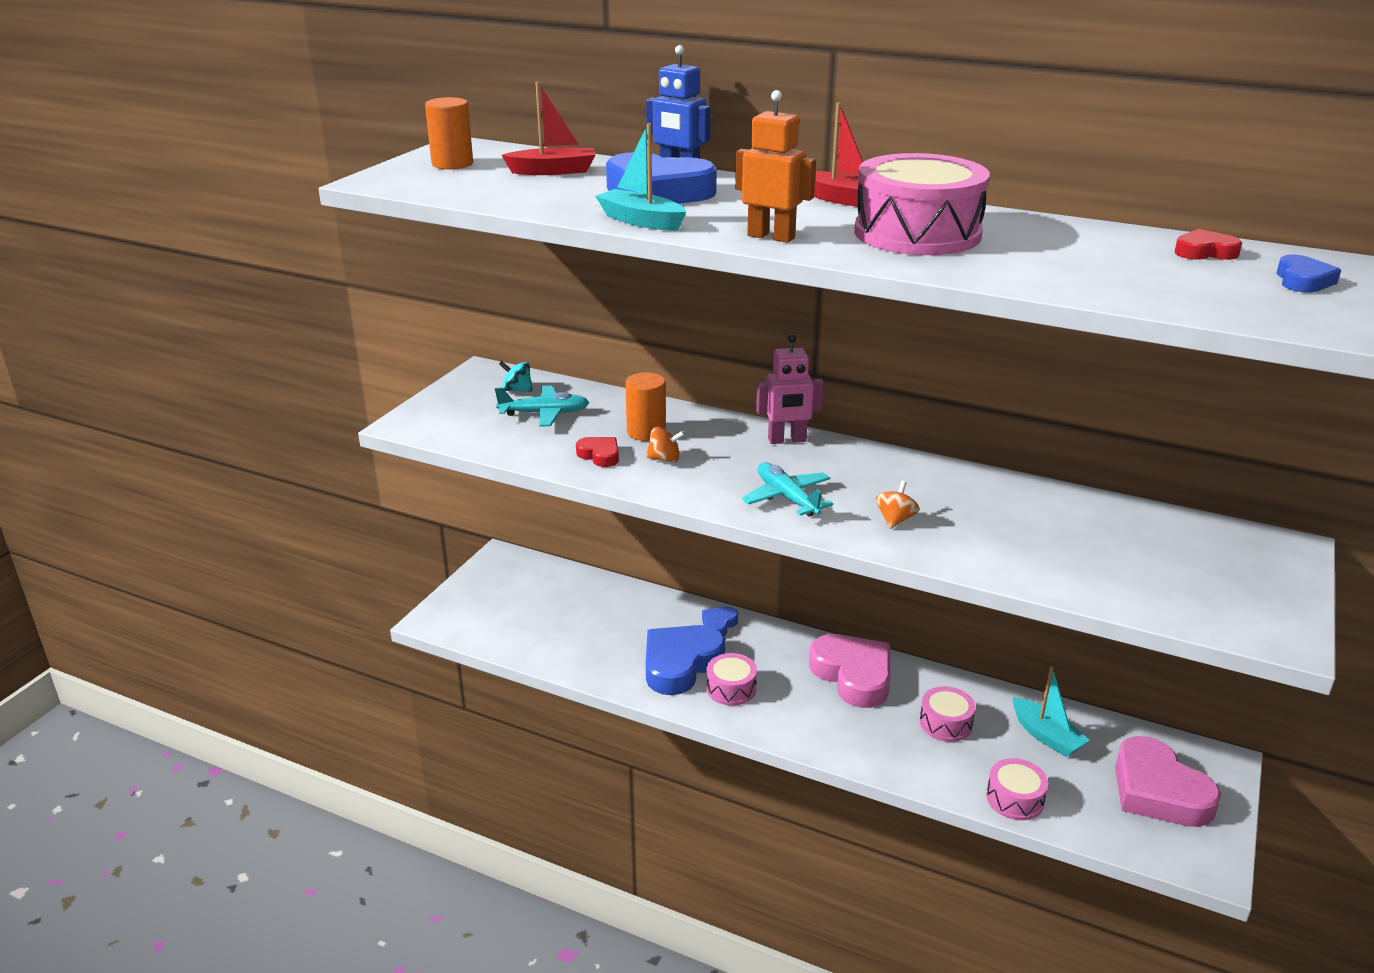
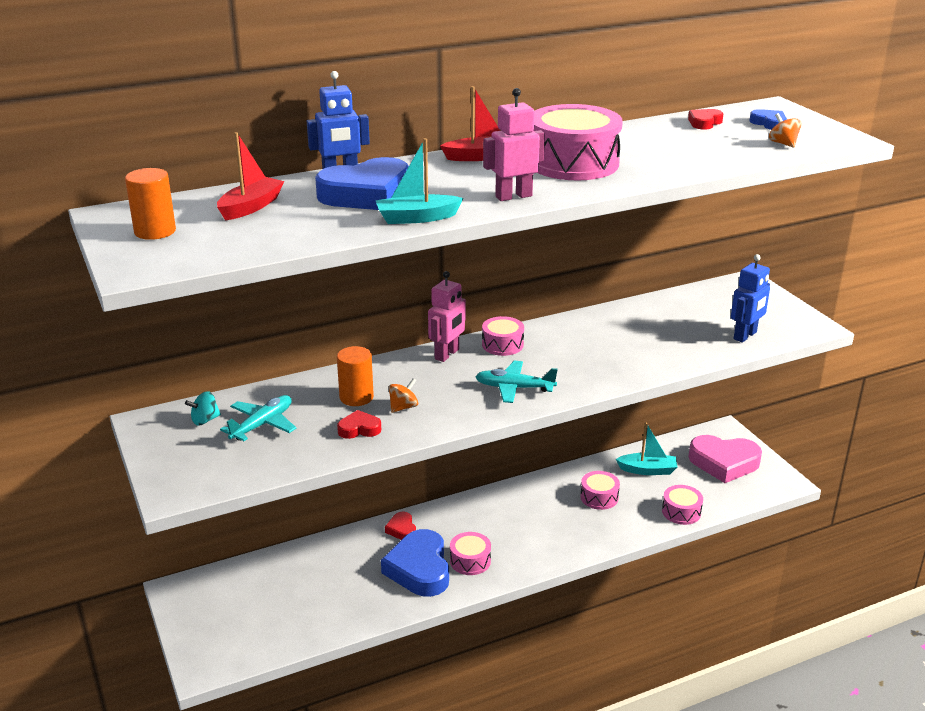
camera: 50 degrees left, 0 degrees up
(718, 624) = (402, 529): blue heart -> red heart
(771, 237) = (513, 196): orange robot -> pink robot
(853, 675) = (519, 505): pink heart -> none
(854, 458) = (502, 345): none -> pink drum
(895, 520) = (586, 367): orange spinning top -> orange spinning top (783, 143)
(1155, 594) = (745, 336): none -> blue robot

